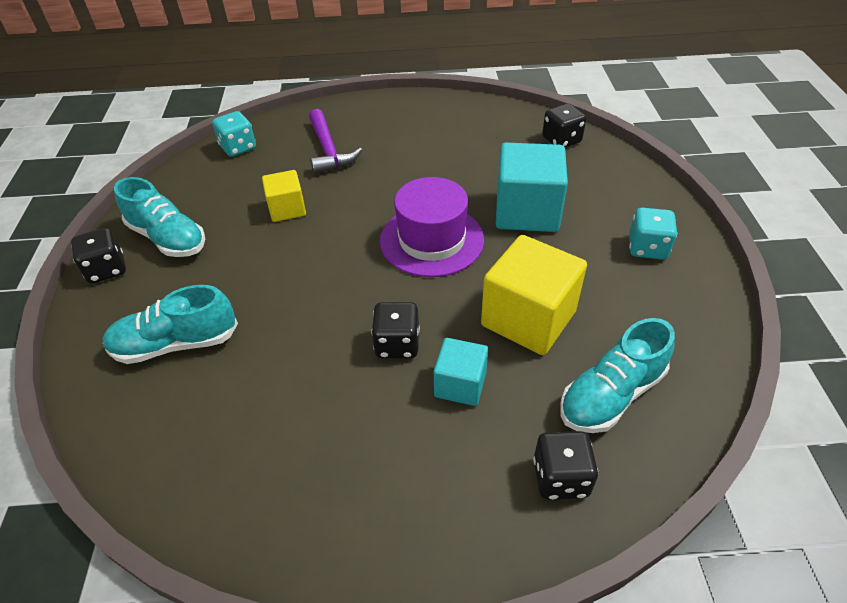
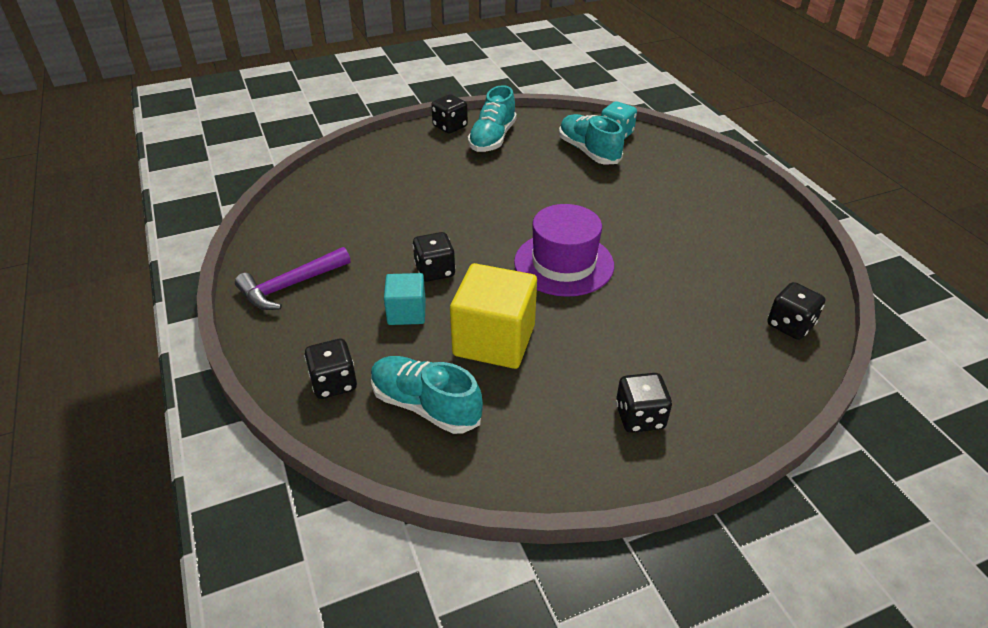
camera: 70 degrees right, 5 degrees down
(176, 344) = (397, 174): turquoise shoe -> turquoise shoe (588, 151)
(287, 209) = (556, 179): yellow cube -> none
(328, 150) = (648, 178): purple hammer -> purple hammer (290, 286)
(527, 212) = (642, 317): turquoise cube -> none
(647, 248) = (639, 417): turquoise dice -> black dice

